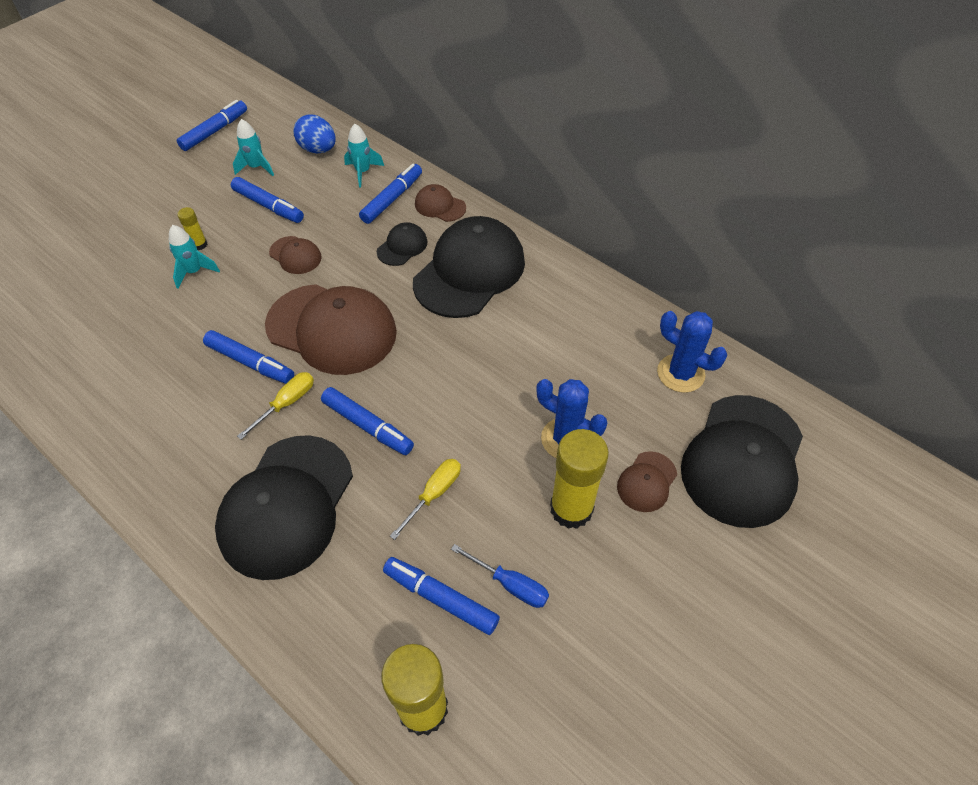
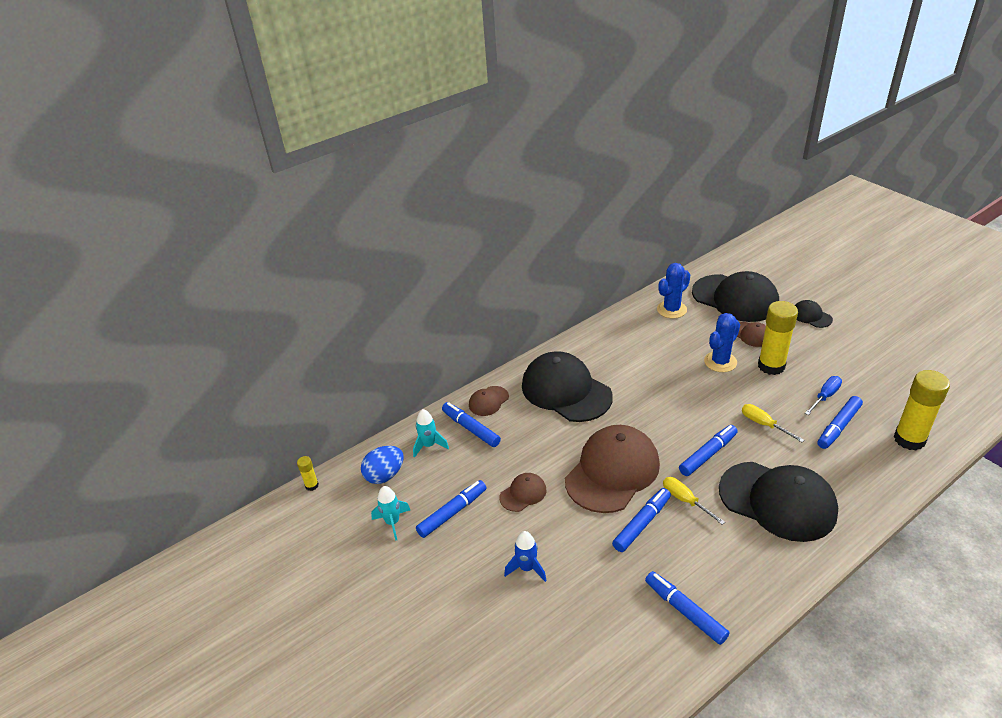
camera: 75 degrees left, 15 degrees down
(194, 272) = (527, 568): turquoise rocket -> blue rocket
(199, 244) = (490, 566): yellow glue stick -> yellow glue stick (312, 485)
(215, 131) = (318, 559): blue marker -> blue marker (685, 611)
(402, 246) = (529, 426): black cap -> black cap (811, 316)

